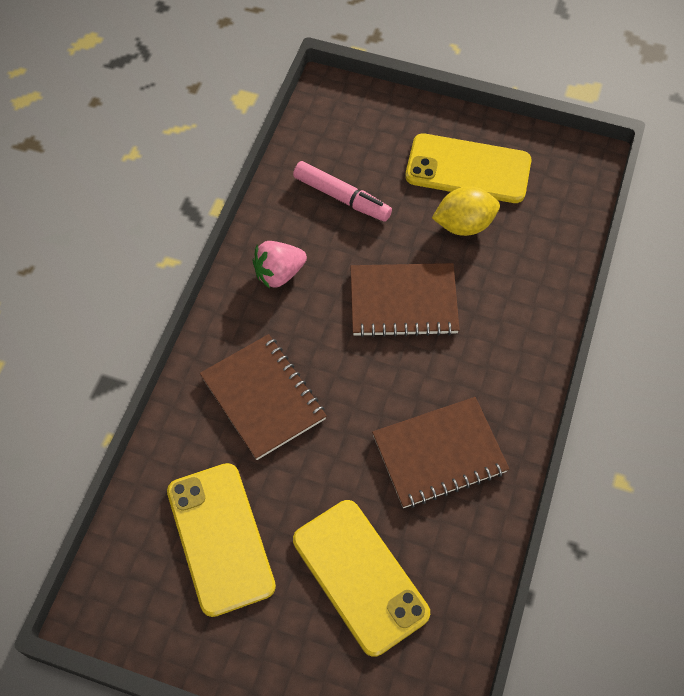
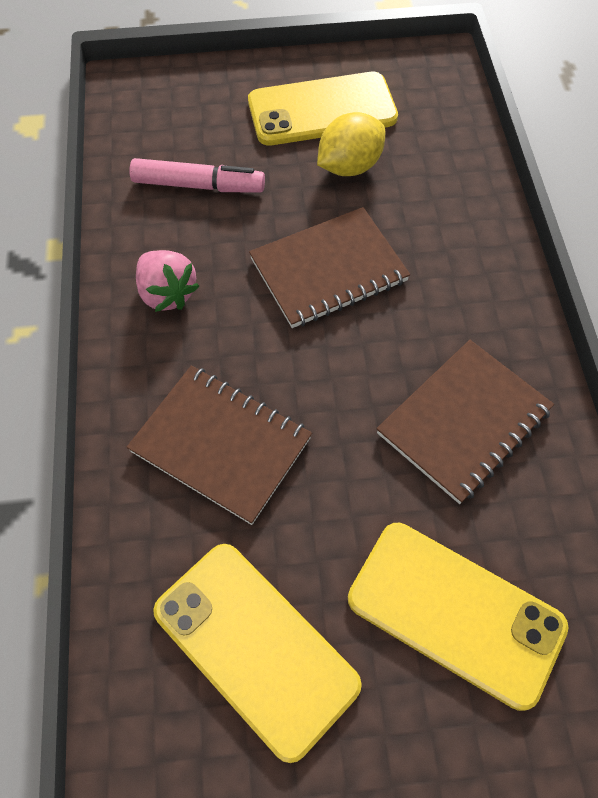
camera: 25 degrees left, 0 degrees up
(279, 274) = (167, 293): pink strawberry -> pink strawberry turned 75 degrees counterclockwise

